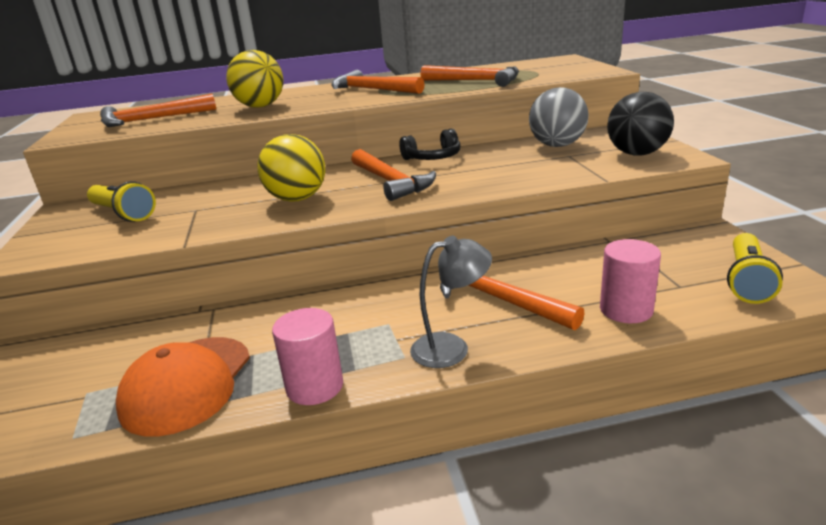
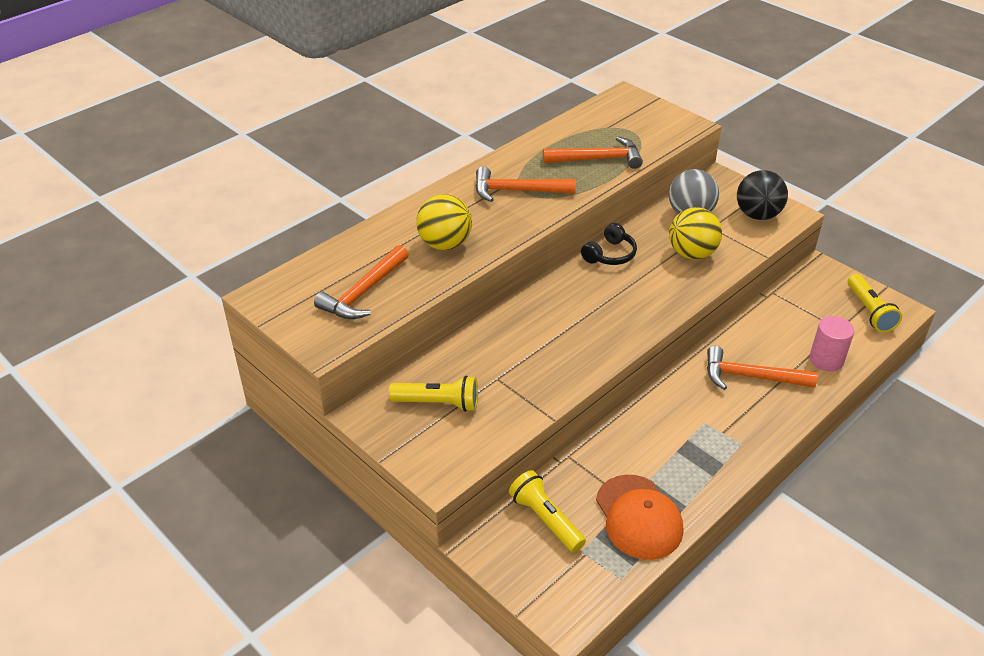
camera: 35 degrees left, 15 degrees up
(107, 351) = (546, 519): none -> yellow flashlight
(297, 199) = (566, 340): yellow ball -> yellow ball (692, 253)
(314, 386) = (716, 485): pink cylinder -> none
(390, 182) = (615, 298): orange hammer -> none
(451, 347) = (760, 426): grey lamp -> none

